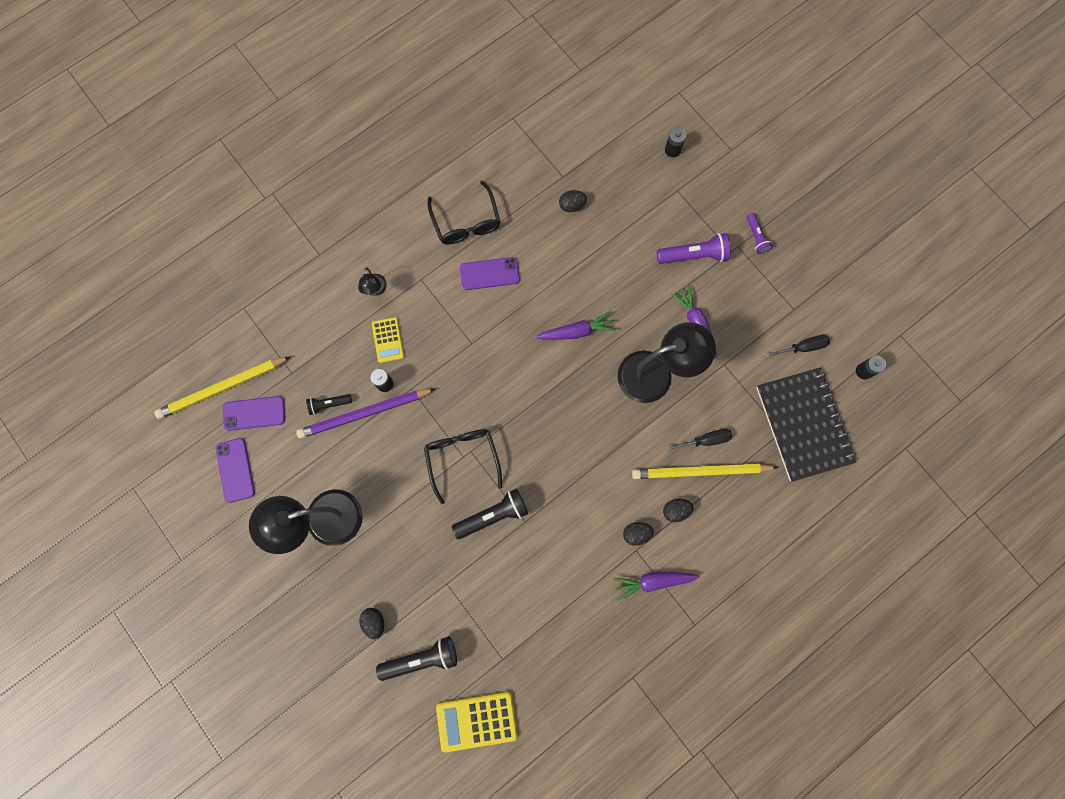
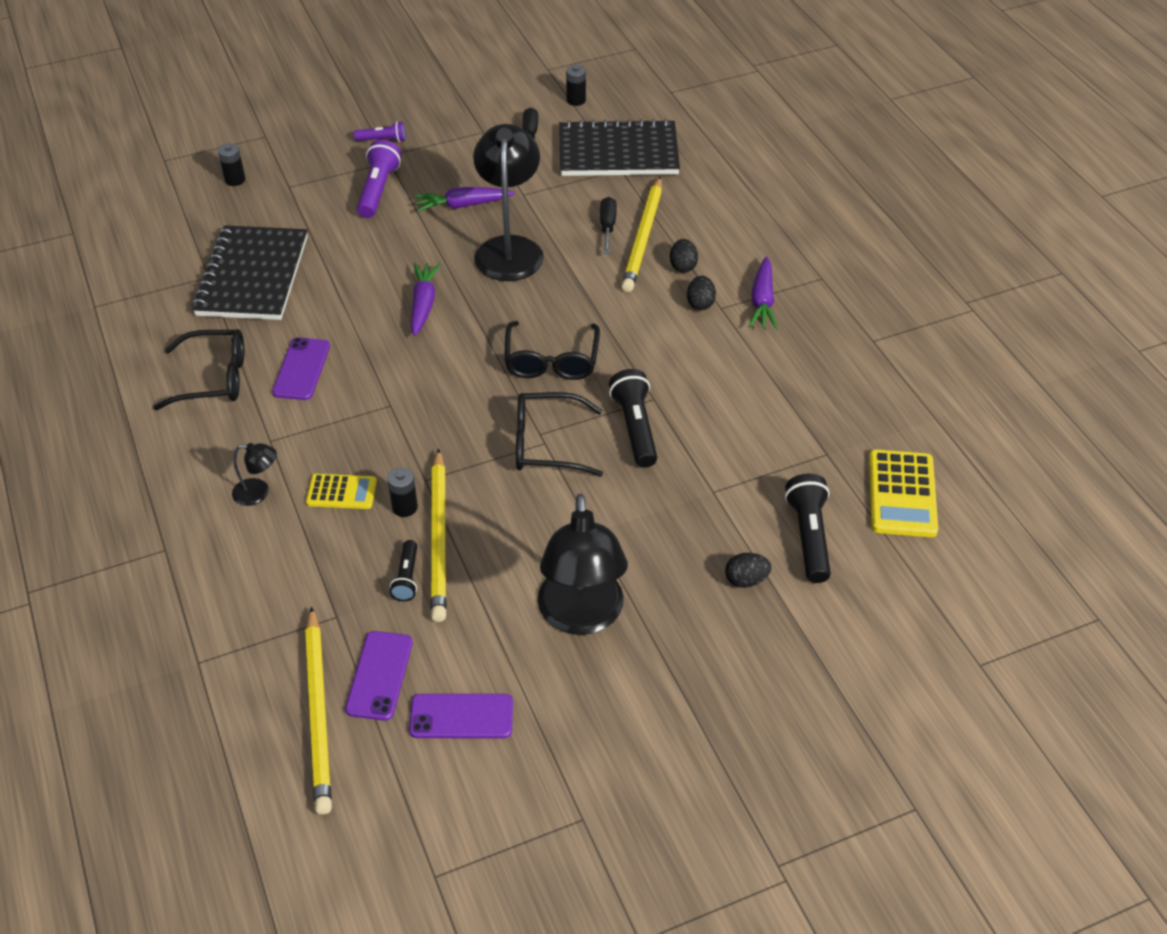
camera: 75 degrees left, 30 degrees down
(364, 414) = (439, 538): purple pencil -> yellow pencil
(543, 439) = (551, 361): none -> black glasses
(572, 205) = (253, 276): black egg -> black notebook

